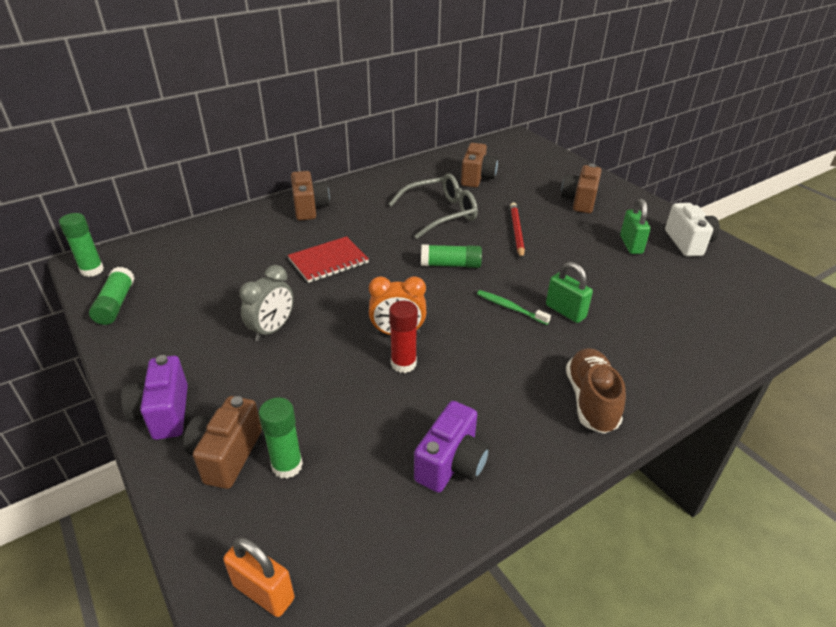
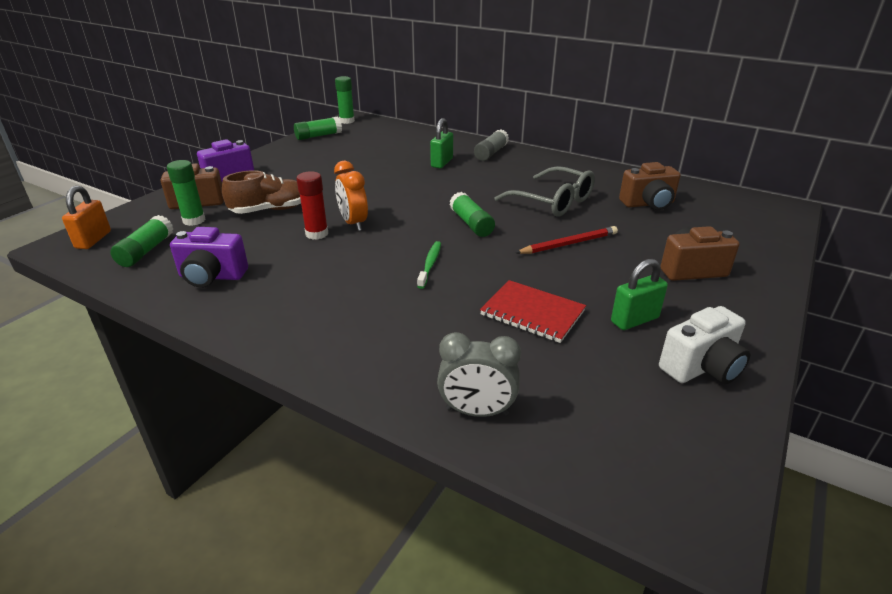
camera: 65 degrees right, 5 degrees down
(272, 329) = (325, 181): grey clock -> grey clock (477, 411)
(309, 208) = (491, 153): brown camera -> grey glue stick
(328, 261) = (424, 177): red notebook -> red notebook (532, 313)
(344, 525) = (146, 251): none -> green glue stick
(565, 311) = (450, 295): green padlock -> green padlock (442, 163)
(591, 400) = (317, 331): brown shoe -> brown shoe (270, 210)

